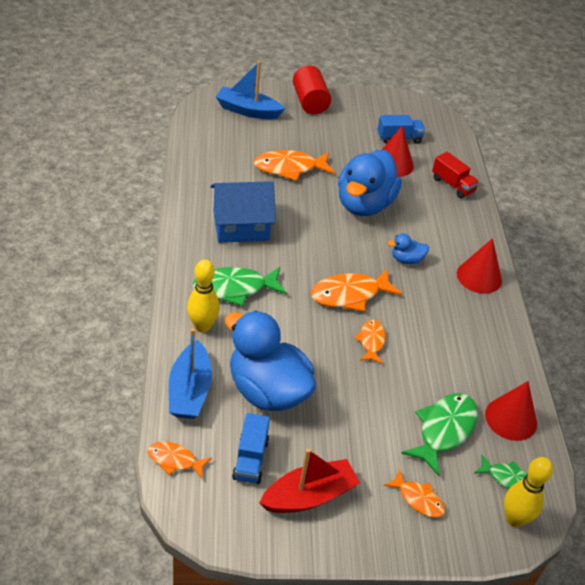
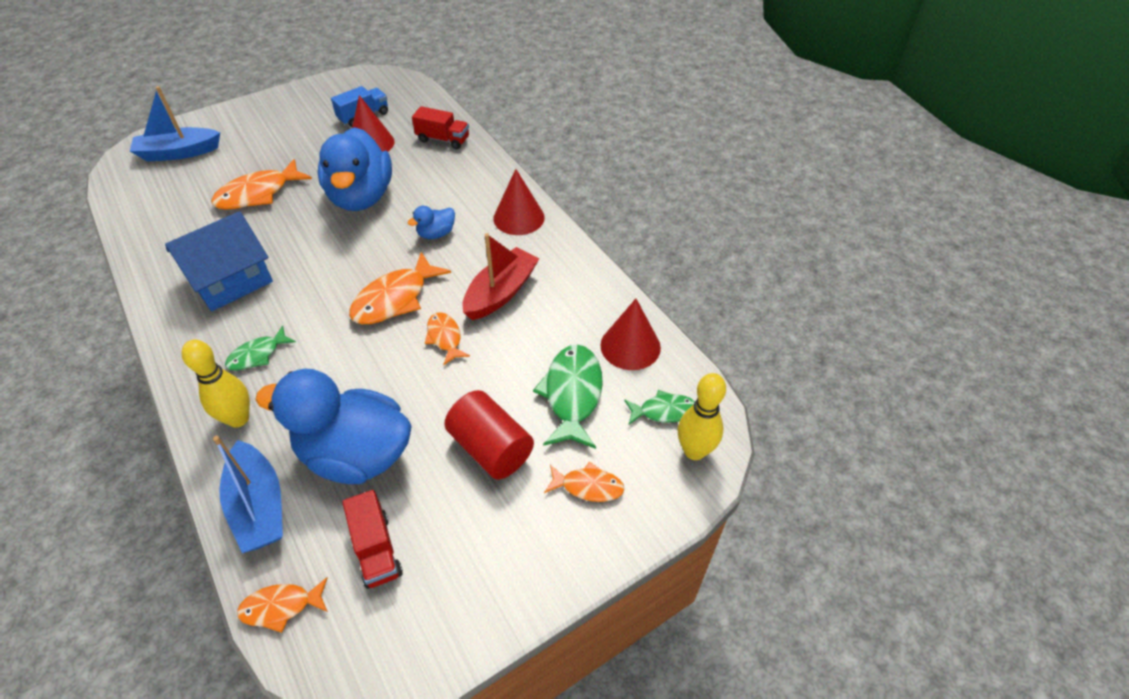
camera: 25 degrees left, 5 degrees up
(234, 288) = (257, 355): green fish -> green fish, size x0.58
(250, 459) = (376, 549): blue truck -> red truck
(309, 496) = (468, 554): red boat -> red boat (501, 292)
(310, 102) = (247, 117): red cylinder -> red cylinder (491, 448)

